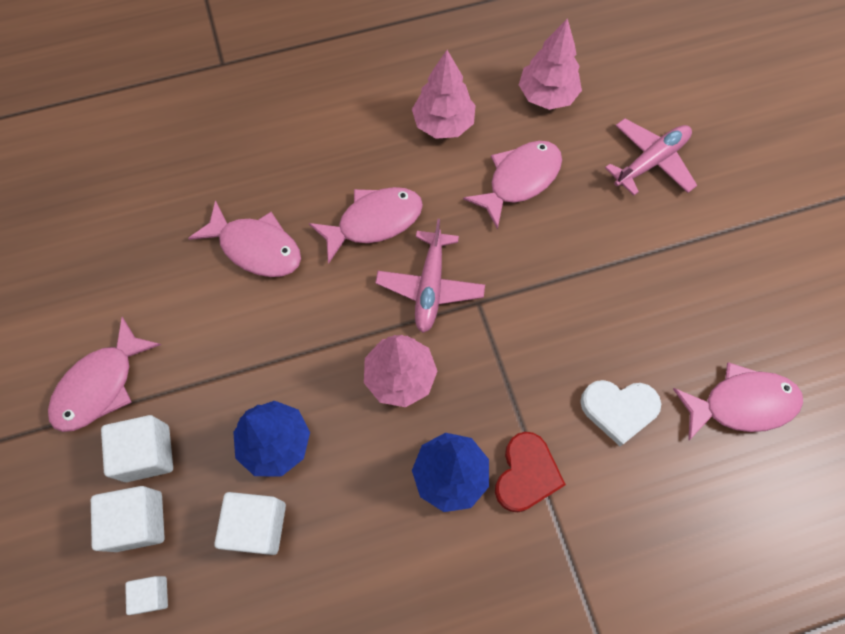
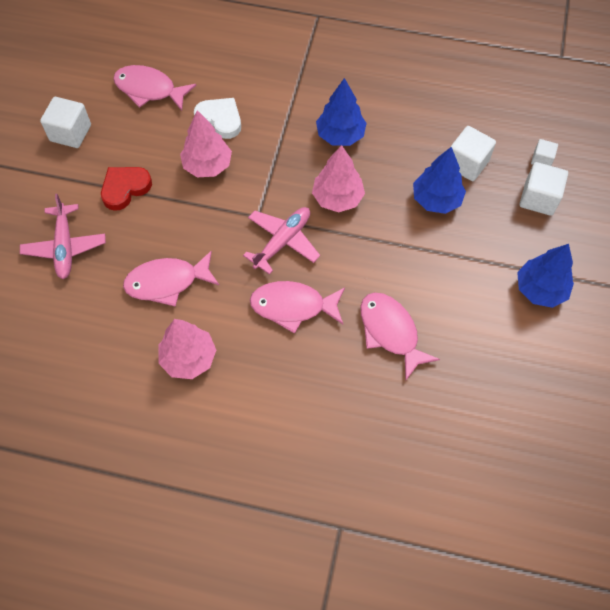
camera: 150 degrees left, 5 degrees down
(101, 385) = (540, 289): pink fish -> blue tree
(147, 453) = (521, 232): white cube -> white cube (70, 133)
(526, 474) = (297, 116): red heart -> red heart (125, 188)
(547, 95) = (91, 338): pink tree -> pink tree (207, 165)
(650, 161) = (65, 247): pink plane -> pink plane turned 90 degrees counterclockwise

